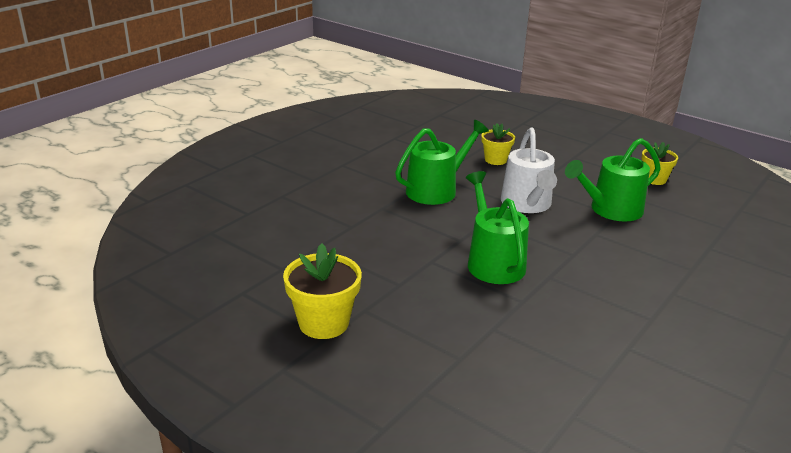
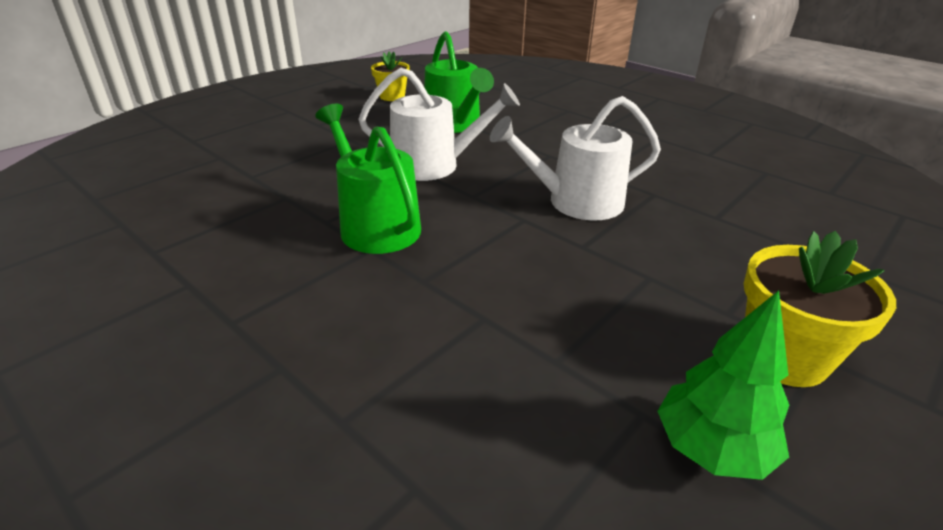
camera: 85 degrees left, 5 degrees up
(259, 285) = (712, 449): none -> green tree
(493, 262) = (576, 202): green watering can -> white watering can
(495, 160) = (299, 171): yellow flower pot -> none

